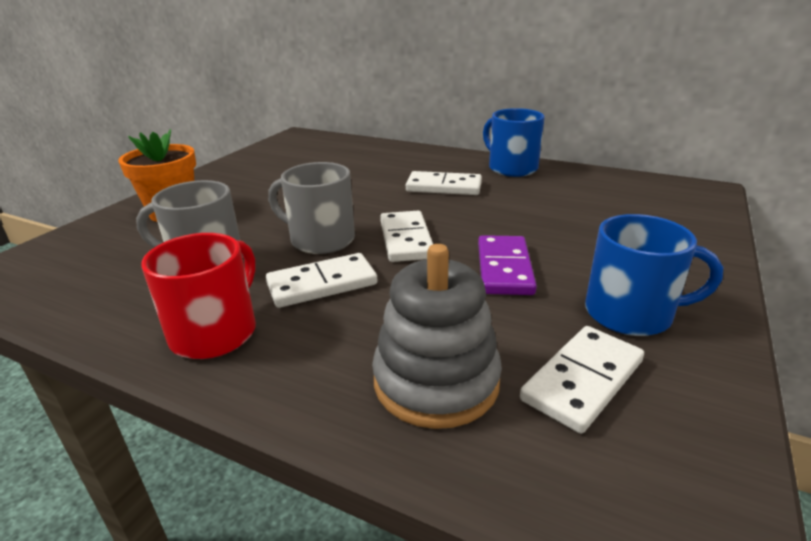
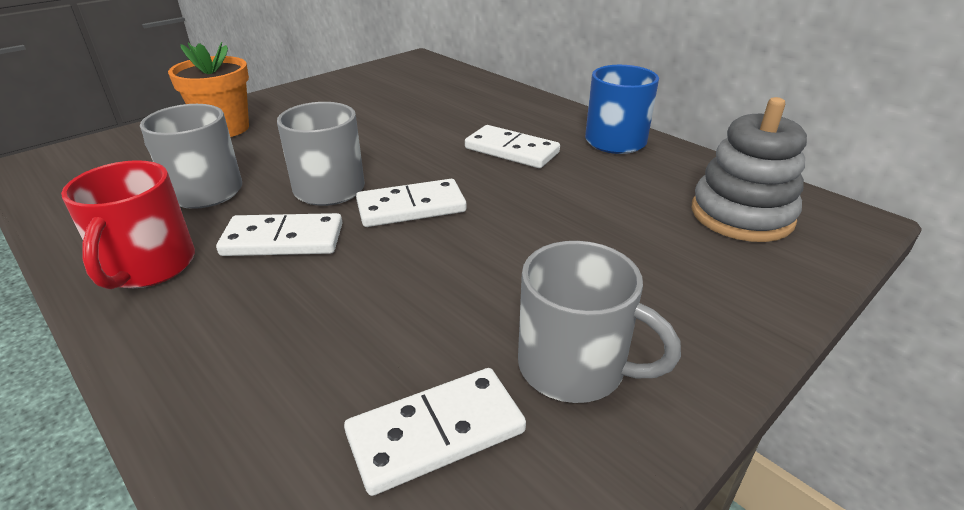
camera: 20 degrees right, 5 degrees up
(216, 332) = (148, 267): red mug -> red mug turned 135 degrees clockwise
(406, 239) = (411, 207): white domino -> white domino turned 60 degrees clockwise
(436, 381) = (287, 382): grey stacking toy -> grey stacking toy (741, 215)
(504, 268) = (482, 269): purple domino -> none
(631, 313) = (575, 367): blue mug -> grey mug

